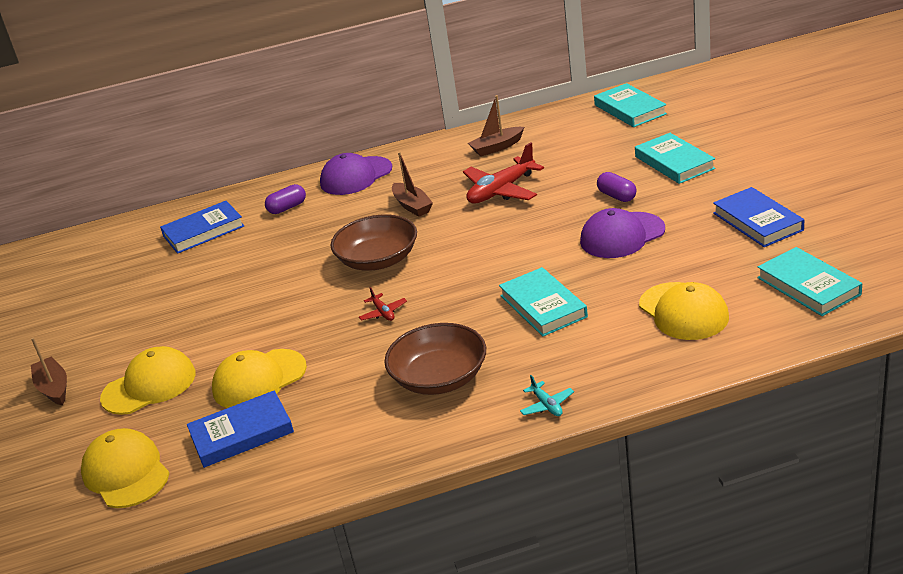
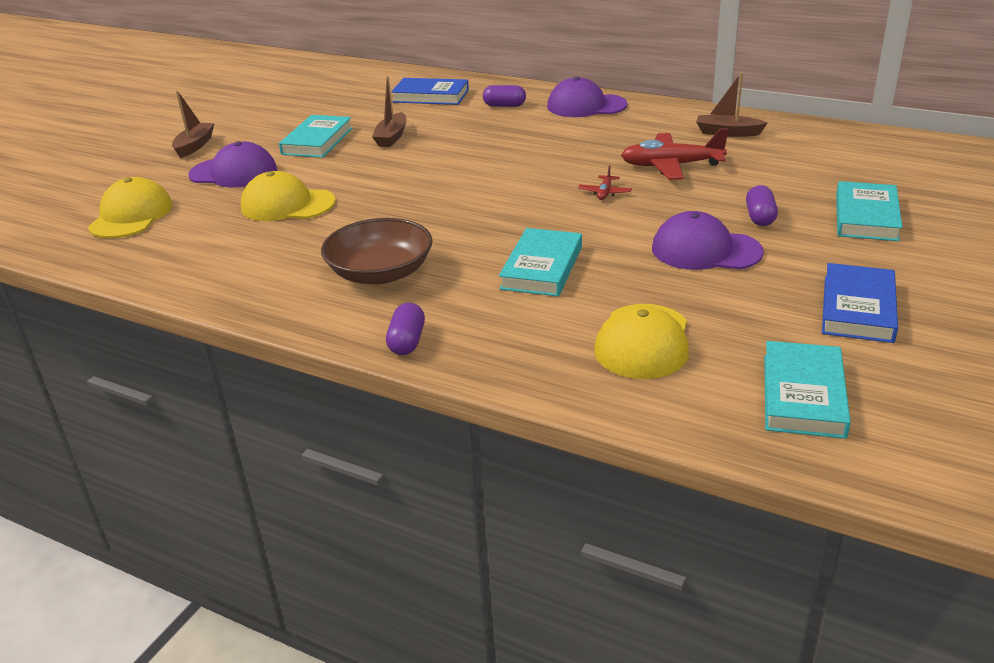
camera: 40 degrees right, 0 degrees up
(149, 385) = (234, 172): yellow cap -> purple cap
(241, 433) = (218, 232): blue book -> none
(378, 260) = (495, 169): brown bowl -> none
(383, 313) = (431, 206): red plane -> red plane (604, 193)
(412, 206) = (586, 144): brown boat -> brown boat (392, 137)
(547, 405) = (407, 341): turquoise plane -> purple capsule
(630, 109) = (903, 154): turquoise book -> turquoise book (317, 141)

